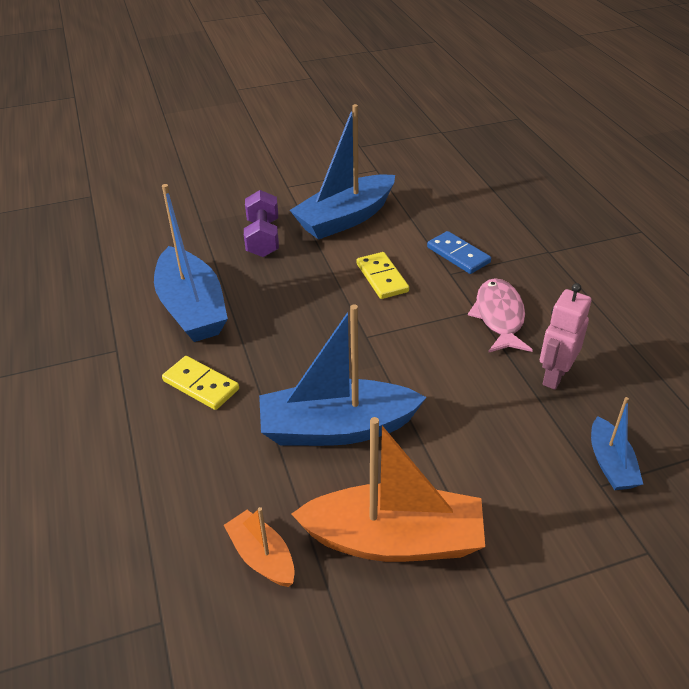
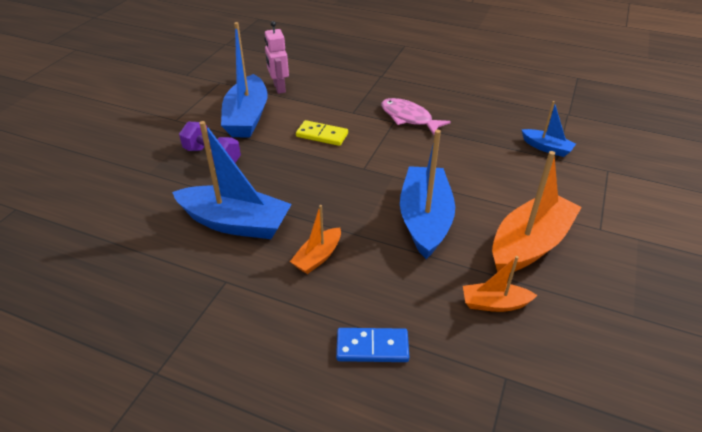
camera: 50 degrees left, 0 degrees up
(200, 385) = (318, 257): yellow domino -> orange boat
(337, 428) = (425, 219): blue boat -> blue boat turned 150 degrees clockwise
(458, 255) = (342, 101): blue domino -> blue domino (372, 347)
(554, 376) = (472, 128): pink robot -> pink robot (279, 88)

